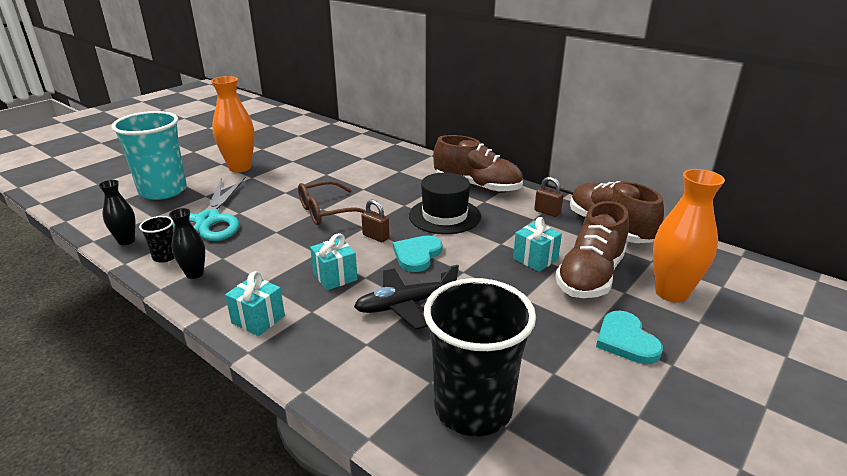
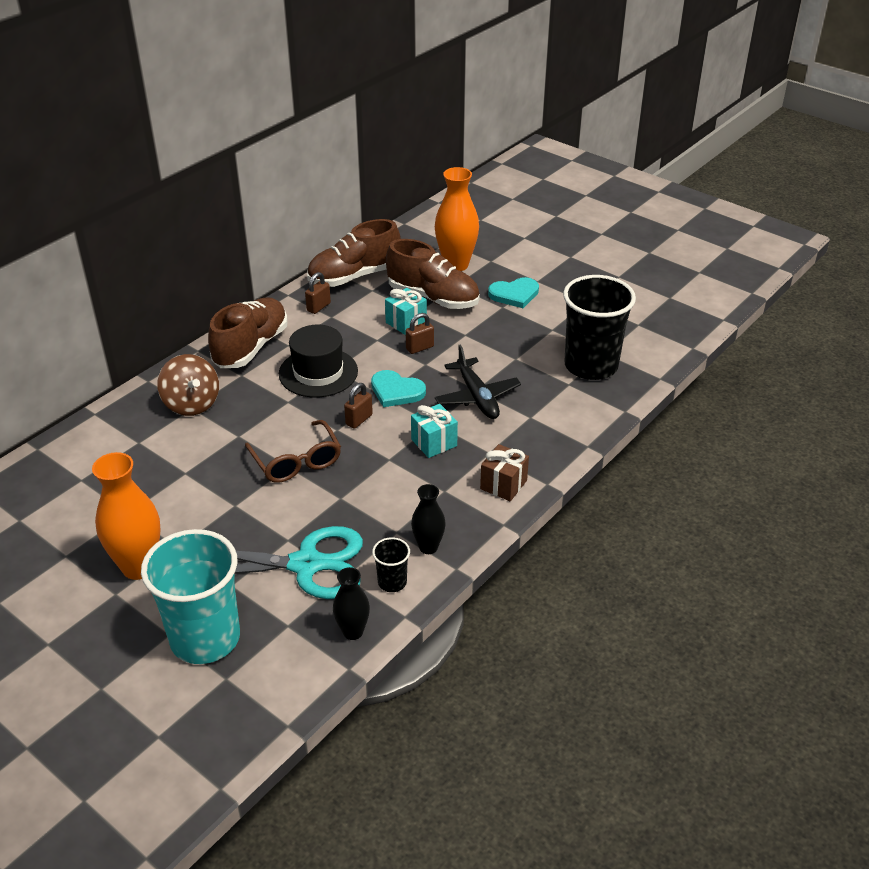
camera: 90 degrees left, 10 degrees up
(258, 319) = (503, 485): turquoise gift -> brown gift
(403, 170) = (191, 404): none -> brown spinning top
(491, 268) = (420, 348): none -> brown padlock

